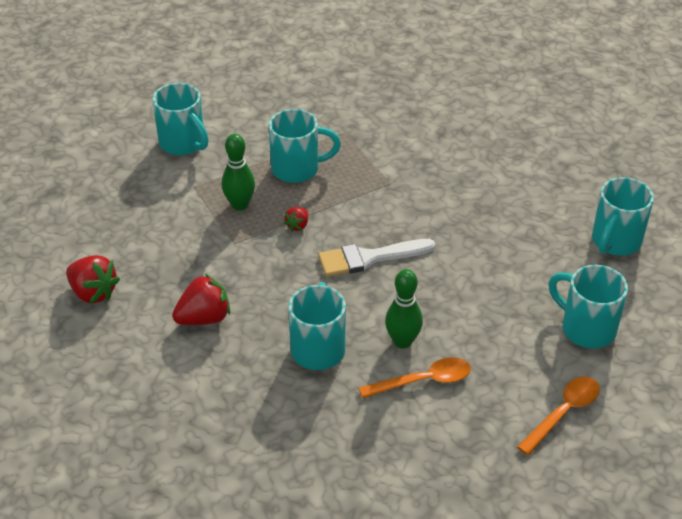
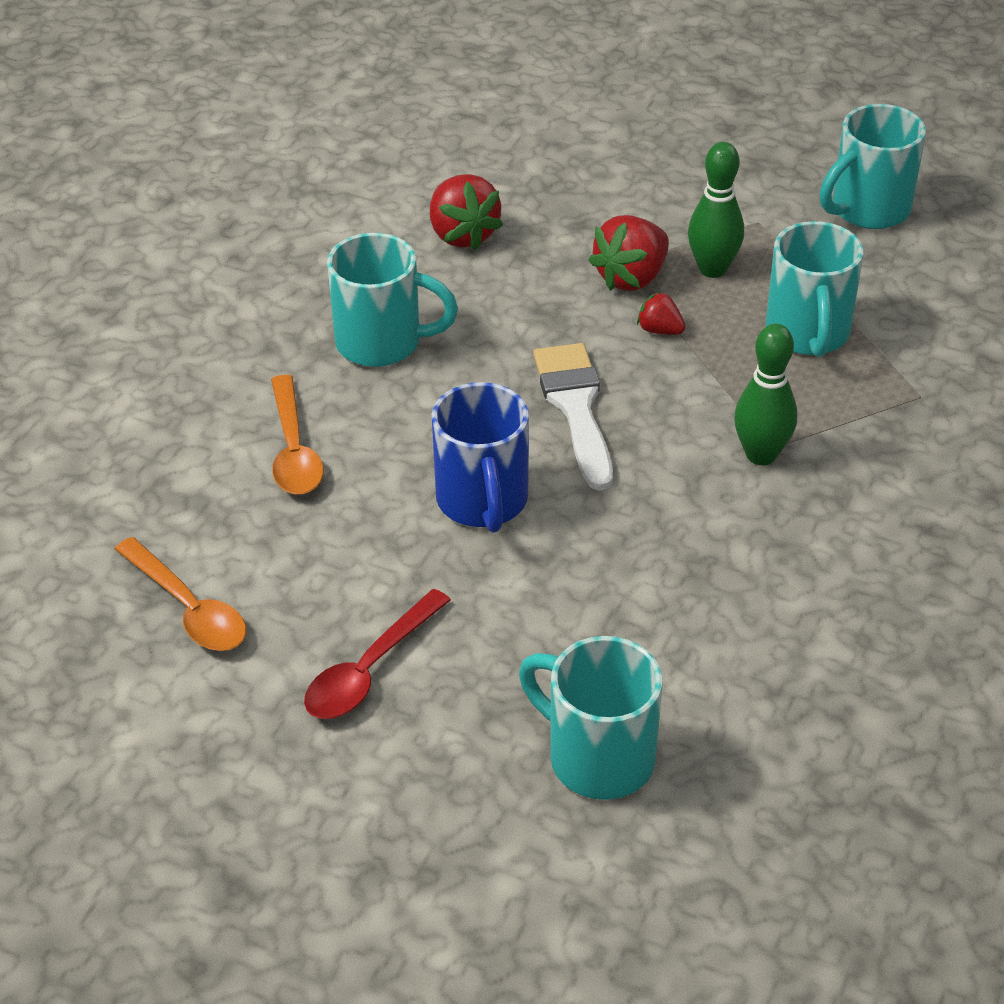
camera: 95 degrees right, 0 degrees up
(93, 292) = (526, 138): red strawberry -> red strawberry (631, 278)
(402, 341) = (380, 433): green bowling pin -> green bowling pin (761, 455)
(452, 292) = (483, 502): none -> blue mug
(586, 328) = (369, 670): turquoise mug -> red spoon

